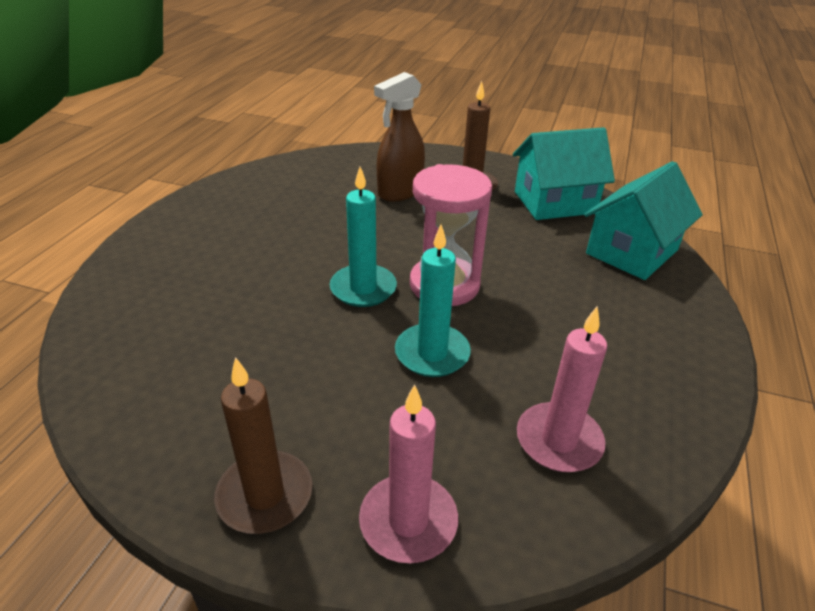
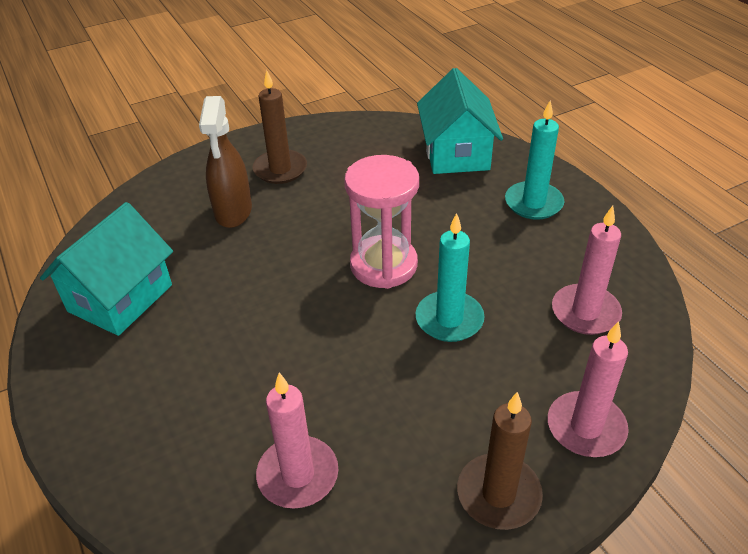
camera: 45 degrees left, 5 degrees up
(183, 360) = (298, 475): none -> pink candle
(363, 288) = (335, 311): turquoise candle -> turquoise candle (533, 203)
(554, 202) = (358, 145): turquoise house -> turquoise house (120, 298)

